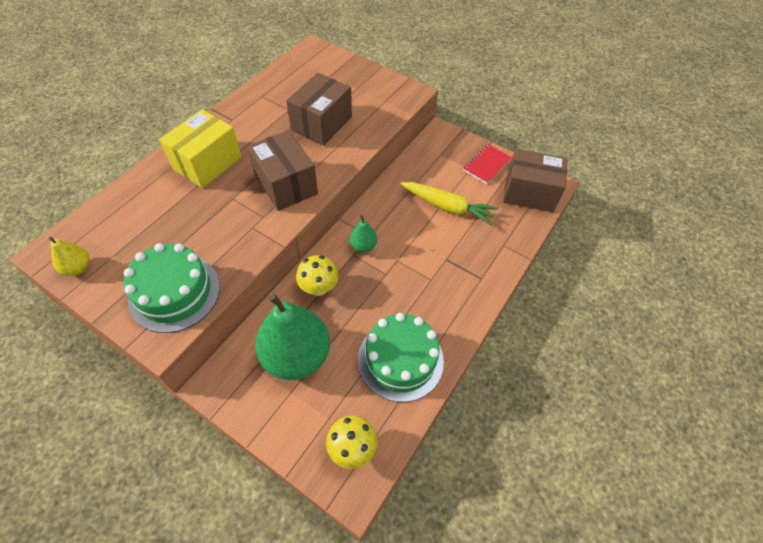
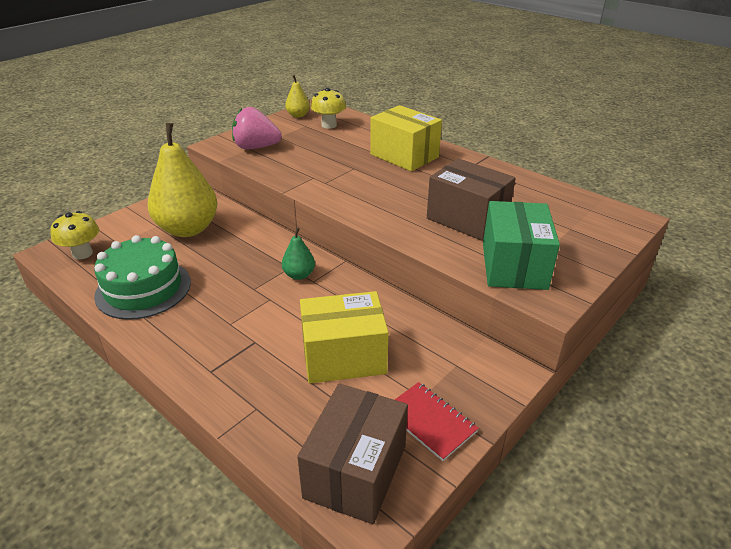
camera: 100 degrees right, 20 degrees down
(174, 293) = (256, 147): green cake -> pink strawberry
(286, 184) = (366, 194): brown box -> none
(296, 356) = (188, 229): green pear -> yellow pear
(319, 288) = (255, 243): yellow mushroom -> yellow mushroom (329, 125)
(379, 104) = (514, 266): none -> green box
(447, 207) = (344, 356): yellow carrot -> yellow box

